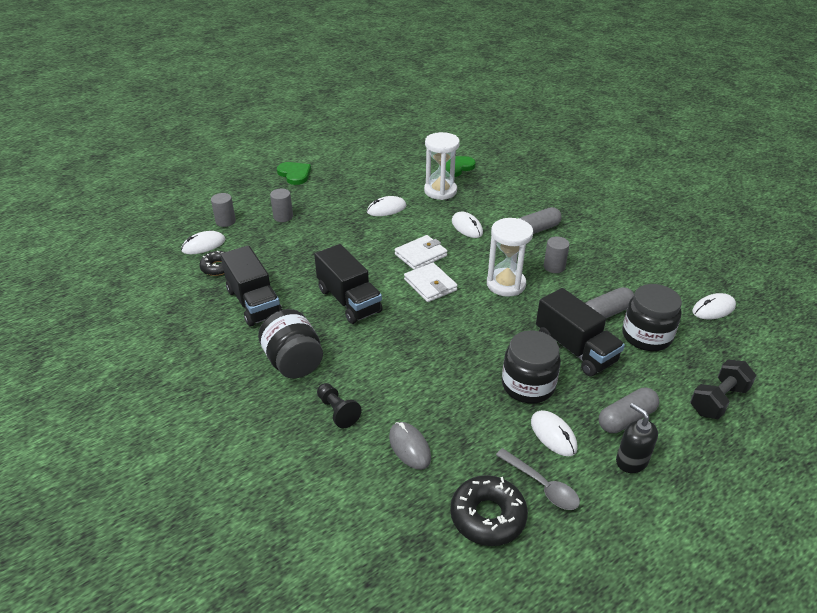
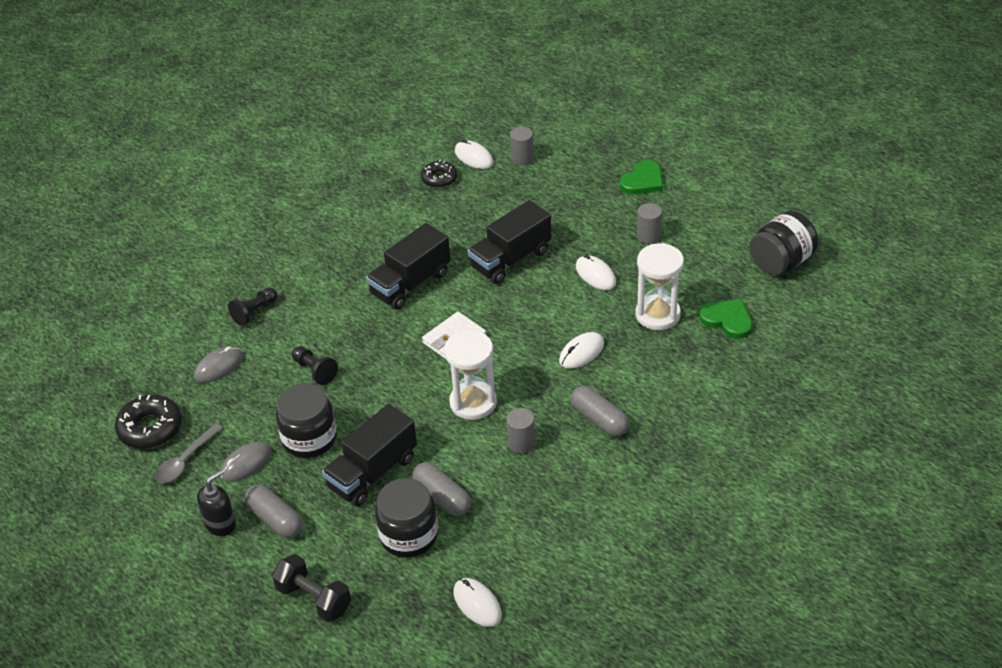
camera: 80 degrees right, 5 degrees up
(254, 302) = (390, 219): black truck -> black truck (510, 259)
(283, 217) = (547, 197): grey cylinder -> grey cylinder (648, 236)
(294, 362) = (311, 269): black jar -> black jar (781, 262)
(421, 255) = (508, 322): white wallet -> none
(439, 373) = (314, 371): none -> black pawn
(553, 435) = (246, 464): white mouse -> grey mouse

